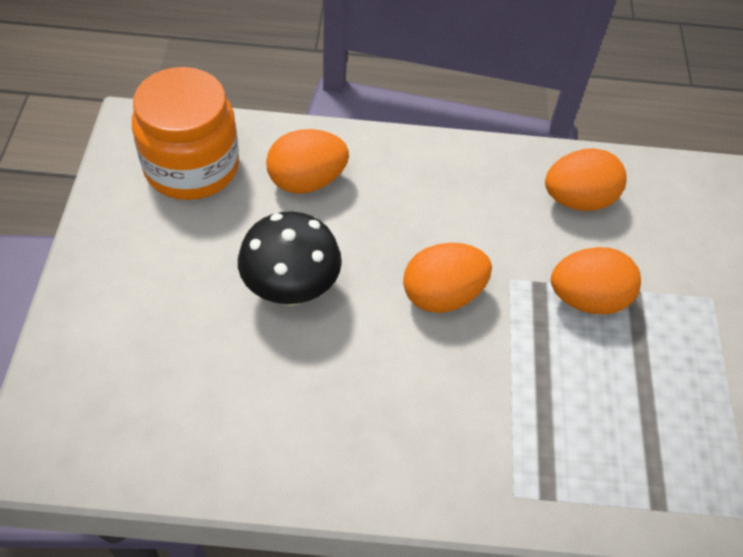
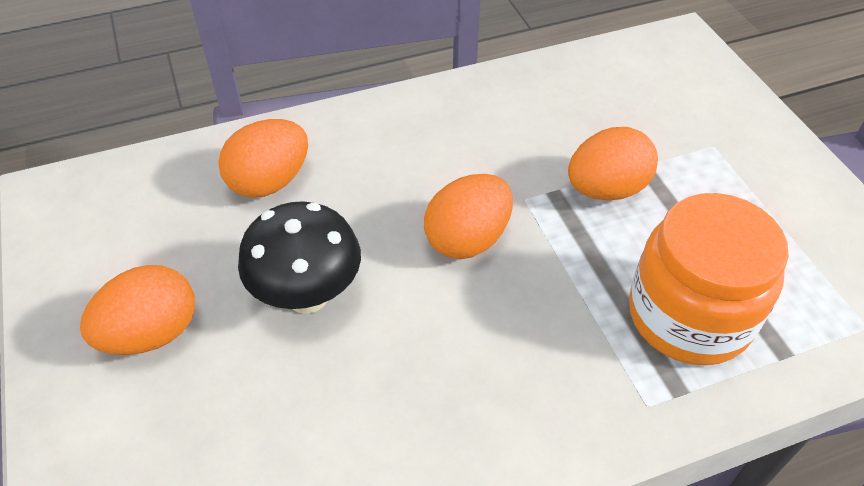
camera: 20 degrees left, 5 degrees down
(191, 167) = (134, 212): orange jar -> orange jar (689, 315)
(578, 200) = (546, 105): orange egg -> orange egg (151, 333)

